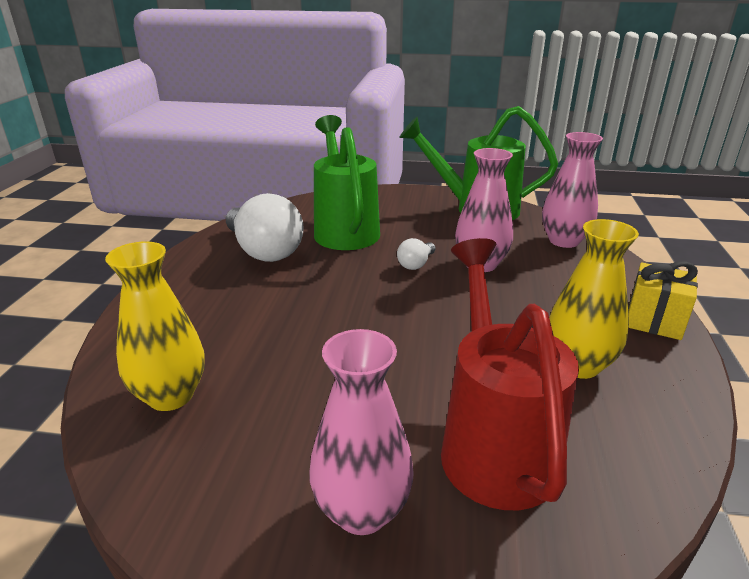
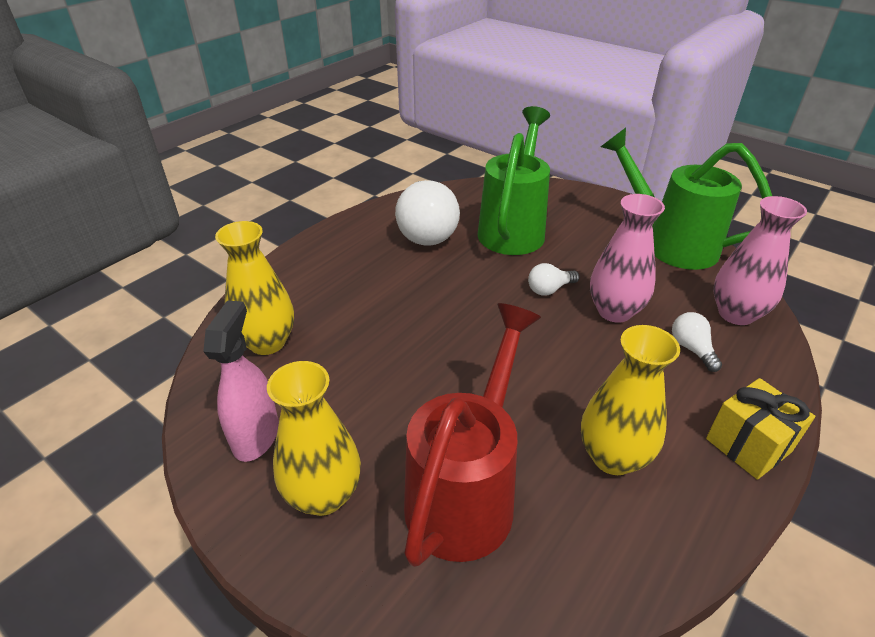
camera: 30 degrees right, 10 degrees up
(234, 489) = (256, 436): none -> pink spray bottle
(362, 511) = (323, 495): pink vase -> yellow vase
(558, 272) = (691, 349): none -> white light bulb

